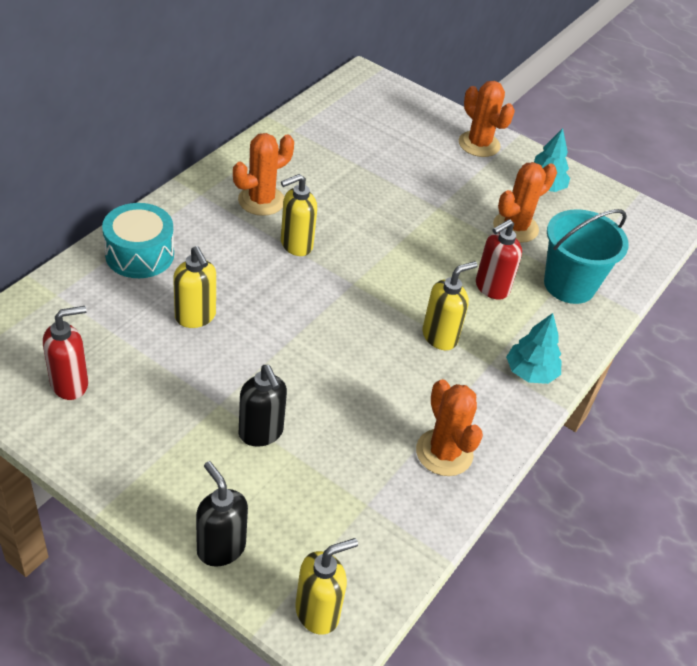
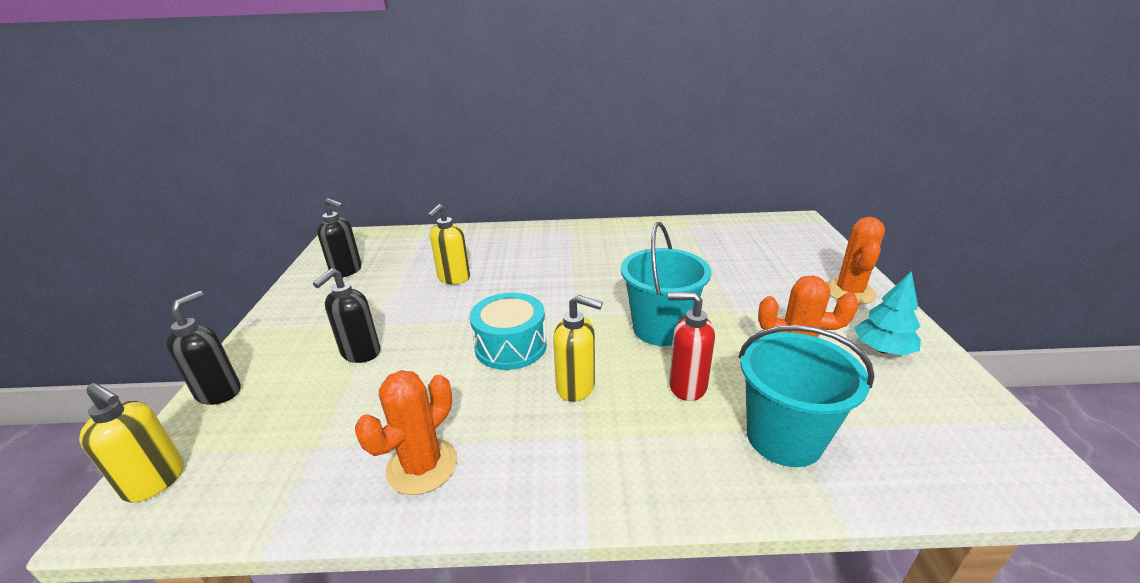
camera: 60 degrees right, 15 degrees down
(70, 384) = (347, 271): red soap dispenser -> black soap dispenser
(139, 254) = (486, 239): turquoise drum -> turquoise drum (511, 346)
(261, 200) = (600, 248): orange cactus -> none
(296, 245) = (578, 277): yellow soap dispenser -> none
(420, 254) = (660, 329): none -> turquoise bucket
(530, 372) = (608, 474): turquoise tree -> none

